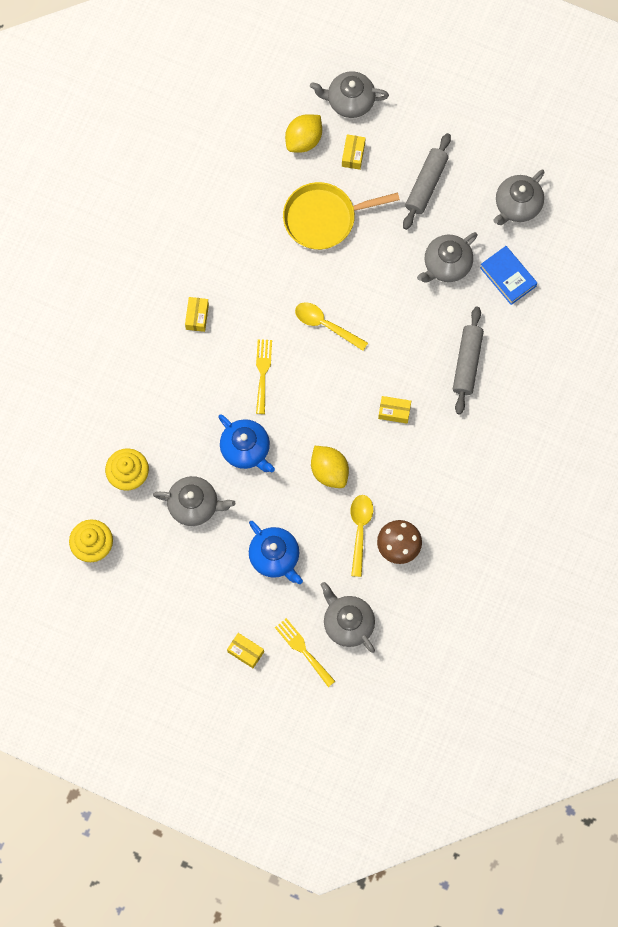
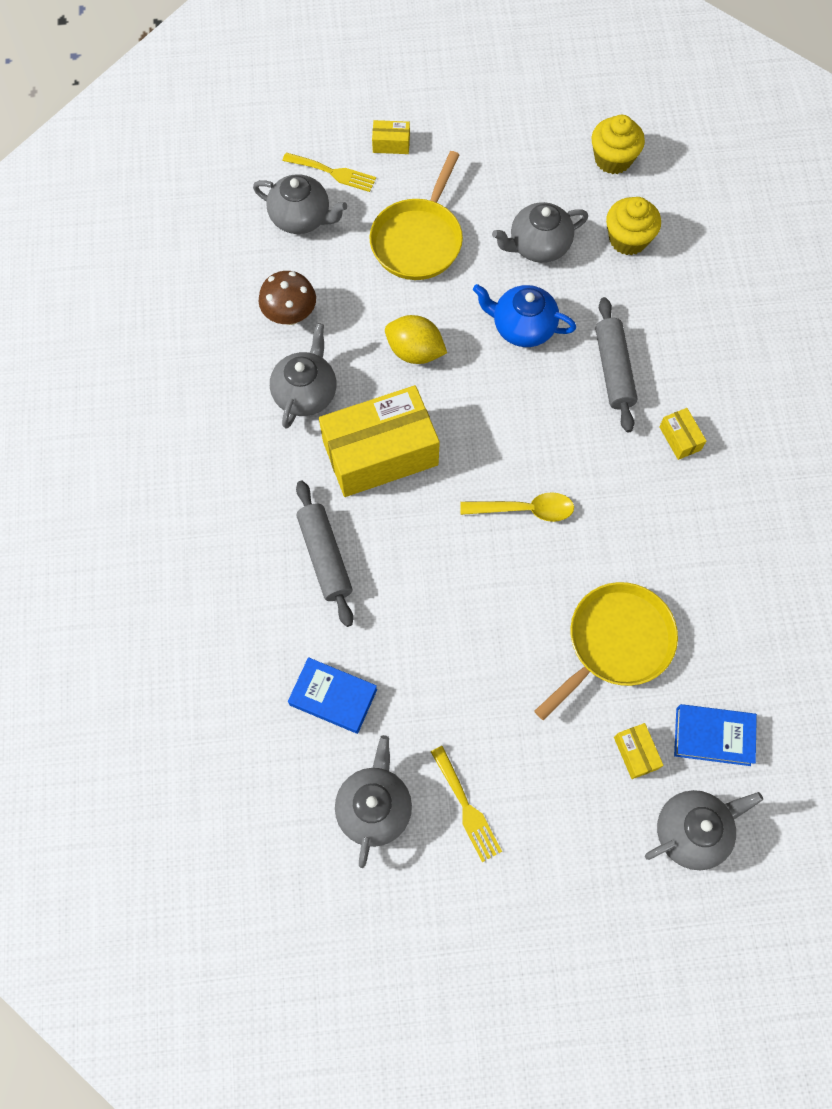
camera: 150 degrees right, 5 degrees down
(263, 372) = (561, 417): yellow fork -> yellow fork (466, 808)
(275, 557) = (418, 240): blue teapot -> yellow pan
(304, 140) = (713, 736): yellow lemon -> blue book
(360, 530) = (343, 310): yellow spoon -> none
(394, 412) = (380, 453): yellow box -> yellow box, size x2.47
(426, 185) = (514, 766): grey rolling pin -> grey rolling pin (613, 370)
(446, 265) = (422, 668): grey teapot -> grey teapot (305, 393)

